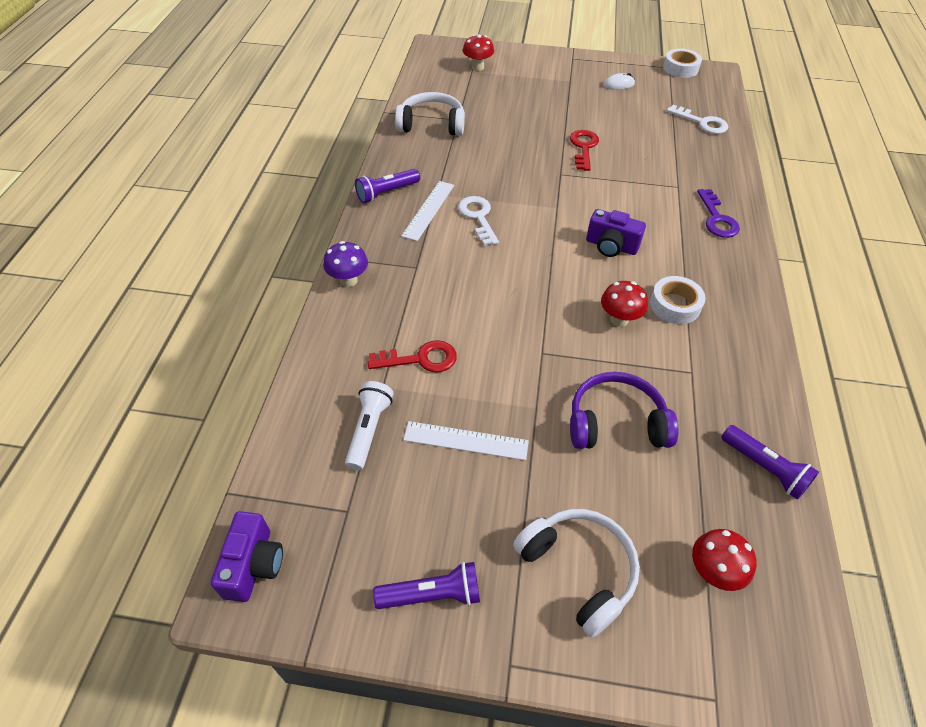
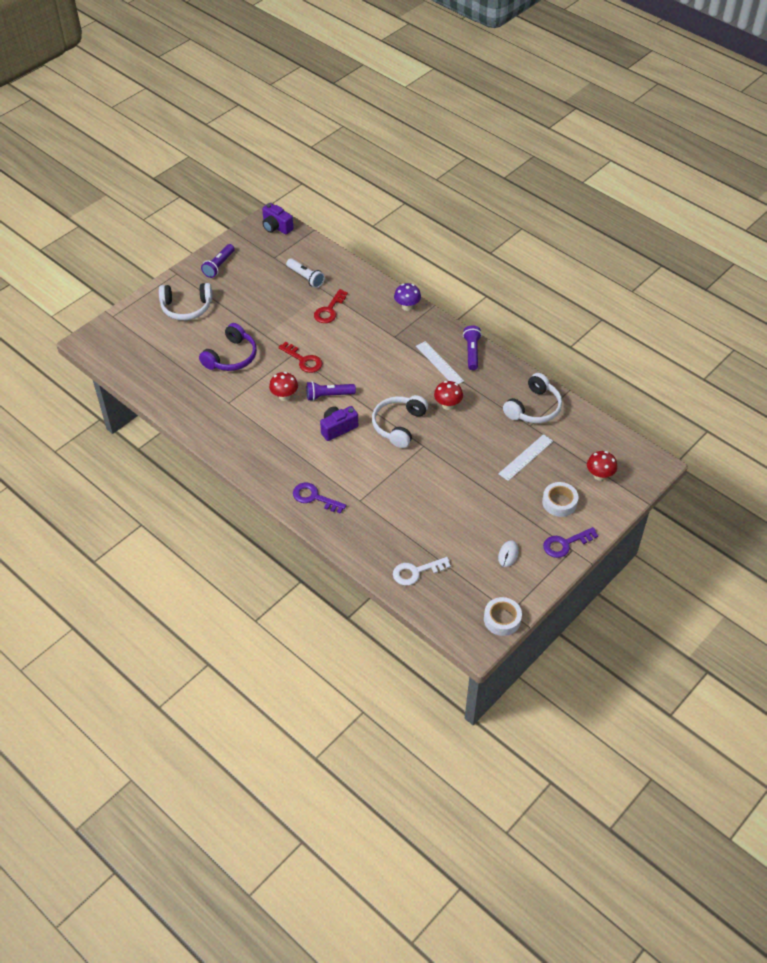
camera: 125 degrees right, 0 degrees up
(466, 440) = (271, 304): white ruler -> white ruler (526, 457)
(478, 217) = (414, 382): white key -> none
(553, 202) = (399, 425): none -> white headphones
(571, 62) = (565, 544): none -> purple key
(583, 148) = (442, 476): red key -> red key (303, 360)
(675, 305) = (271, 426): white tape -> white tape (559, 502)
(712, 572) = (146, 344): red mushroom -> red mushroom (447, 405)
(764, 468) = (162, 391): purple flashlight -> purple flashlight (328, 395)

